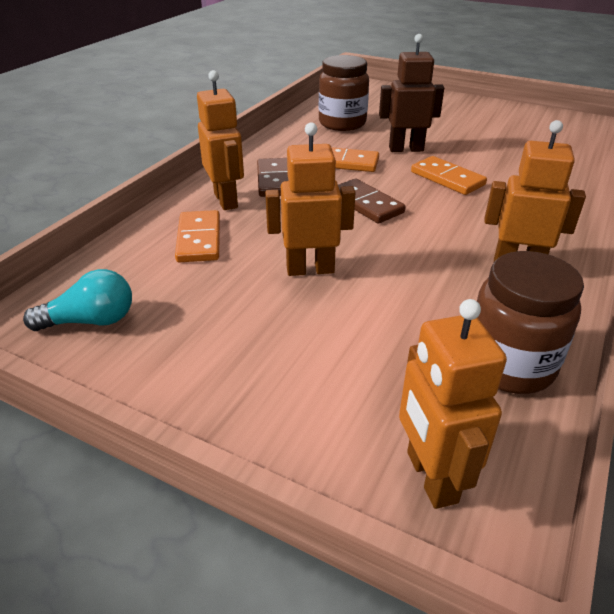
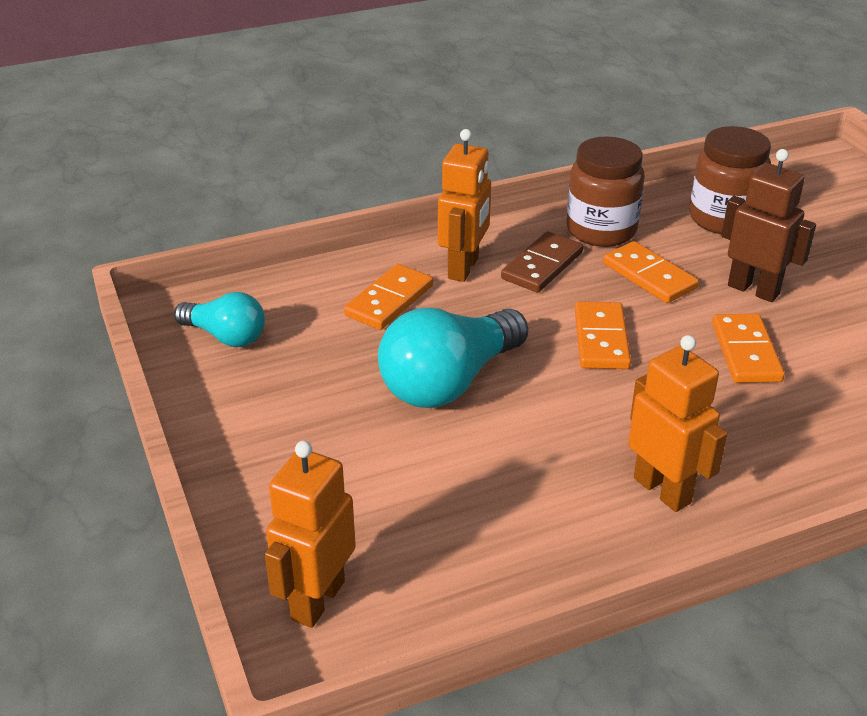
camera: 40 degrees right, 0 degrees up
(310, 269) = (449, 382): orange robot -> turquoise light bulb
(366, 204) = (601, 339): brown domino -> orange domino
(509, 365) = (503, 568): brown jar -> brown jar (601, 230)

